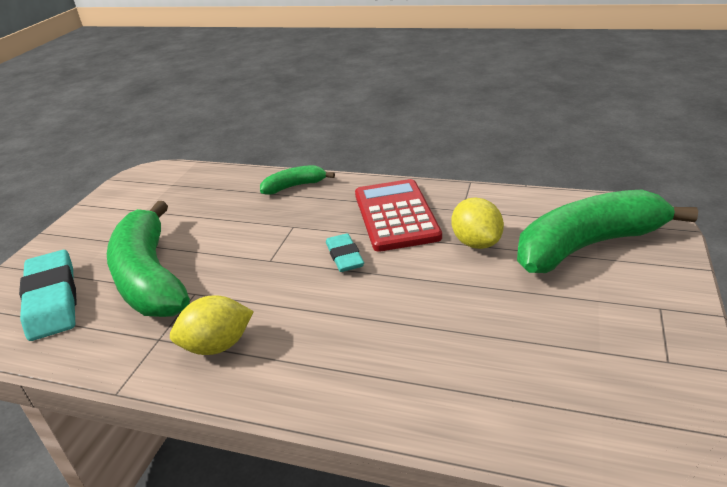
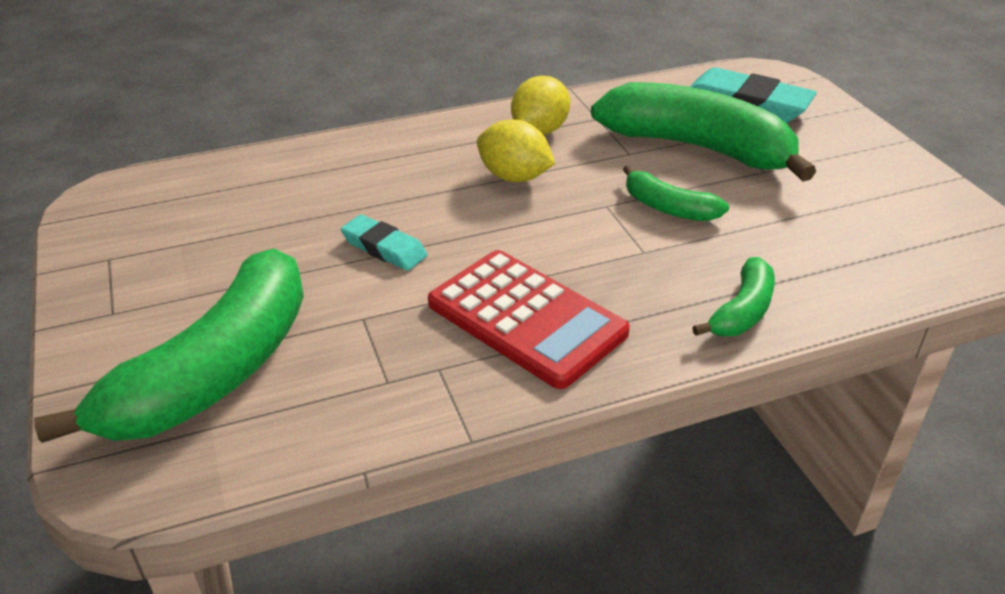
camera: 140 degrees right, 5 degrees up
(240, 244) = (668, 208): none -> green banana
(344, 256) = (526, 238): turquoise eraser -> turquoise eraser (384, 248)
(476, 243) = (377, 317): yellow lemon -> yellow lemon (514, 177)

